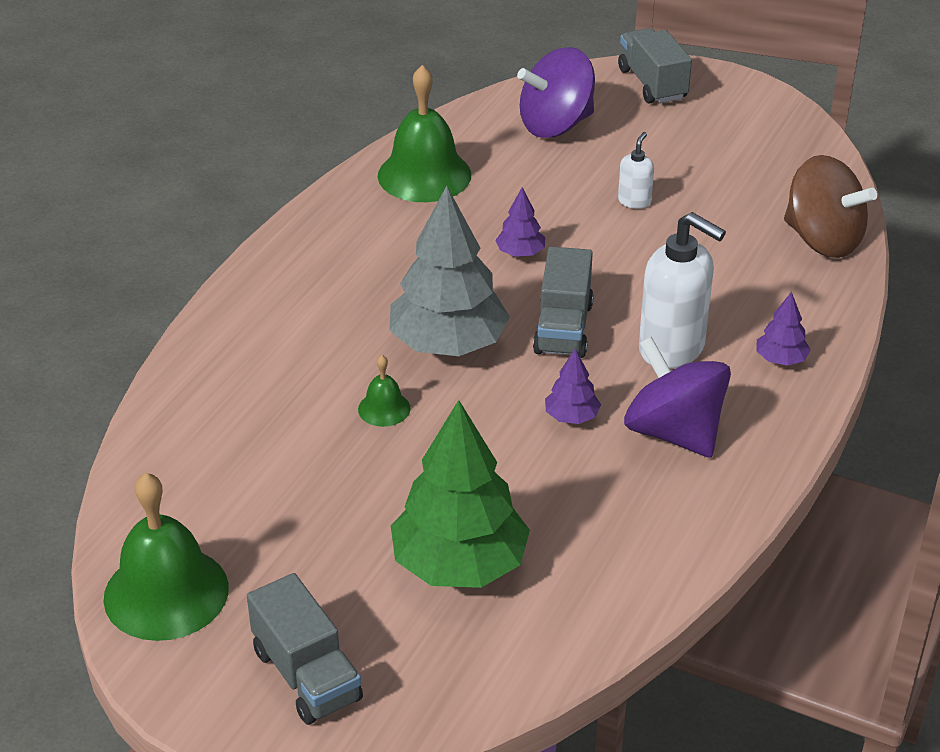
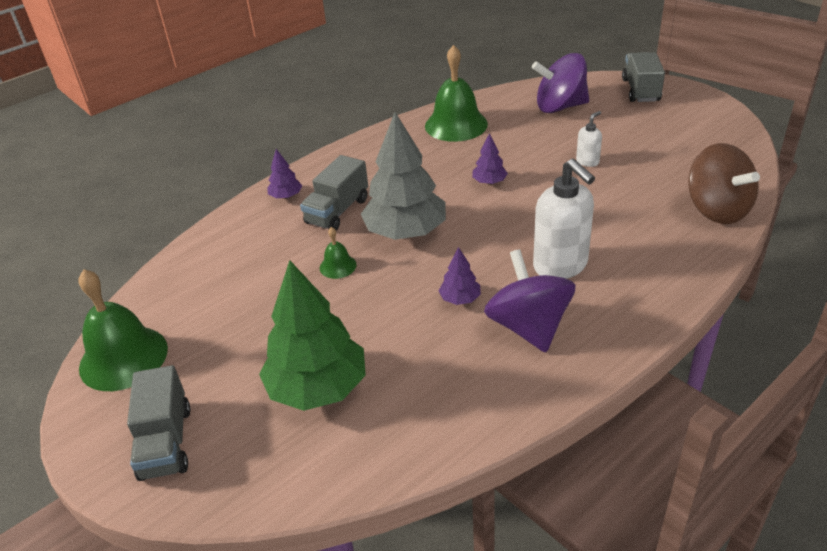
camera: 25 degrees right, 0 degrees up
(563, 328) = (490, 236): grey truck -> grey truck (337, 211)
(780, 359) = (640, 290): purple tree -> purple tree (286, 196)

